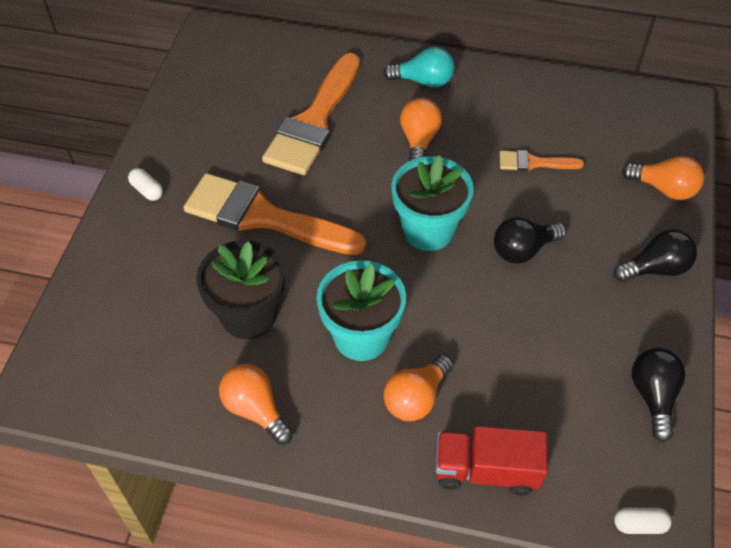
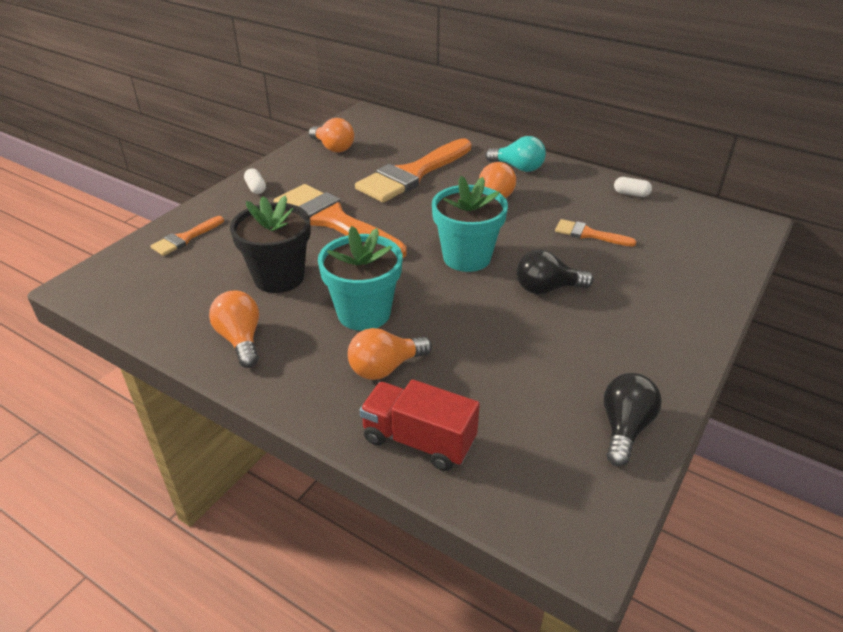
camera: 20 degrees right, 15 degrees down
(111, 290) = (185, 238): none -> orange brush
(639, 525) = (556, 534): white capsule -> white capsule (631, 194)
(655, 268) = (673, 330): black light bulb -> none
(664, 188) = (709, 276): orange light bulb -> orange light bulb (333, 148)

